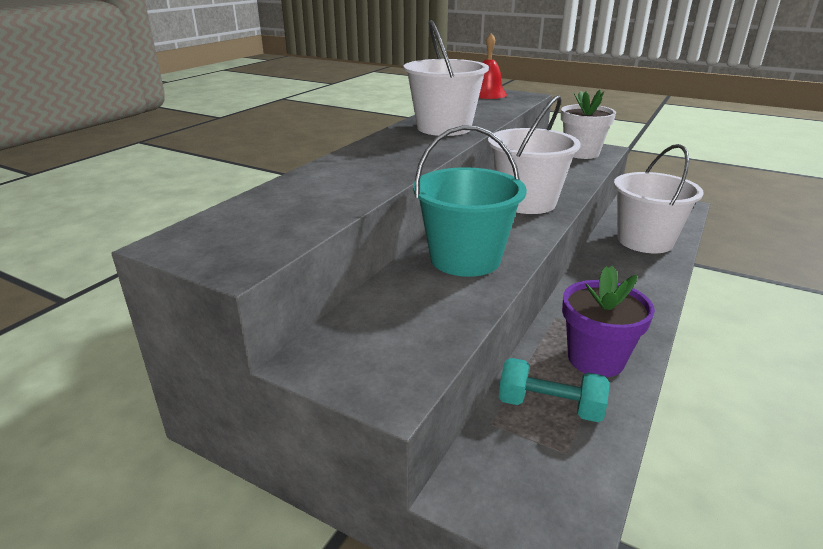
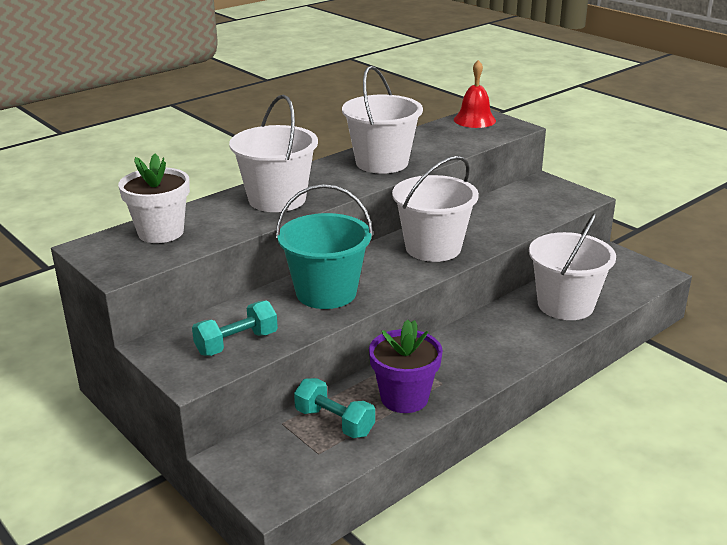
camera: 20 degrees right, 0 degrees up
(371, 166) = (277, 199): none -> white bucket
(414, 334) = (236, 343): none -> turquoise dumbbell
(581, 153) = (551, 199): white flower pot -> white flower pot (161, 232)

